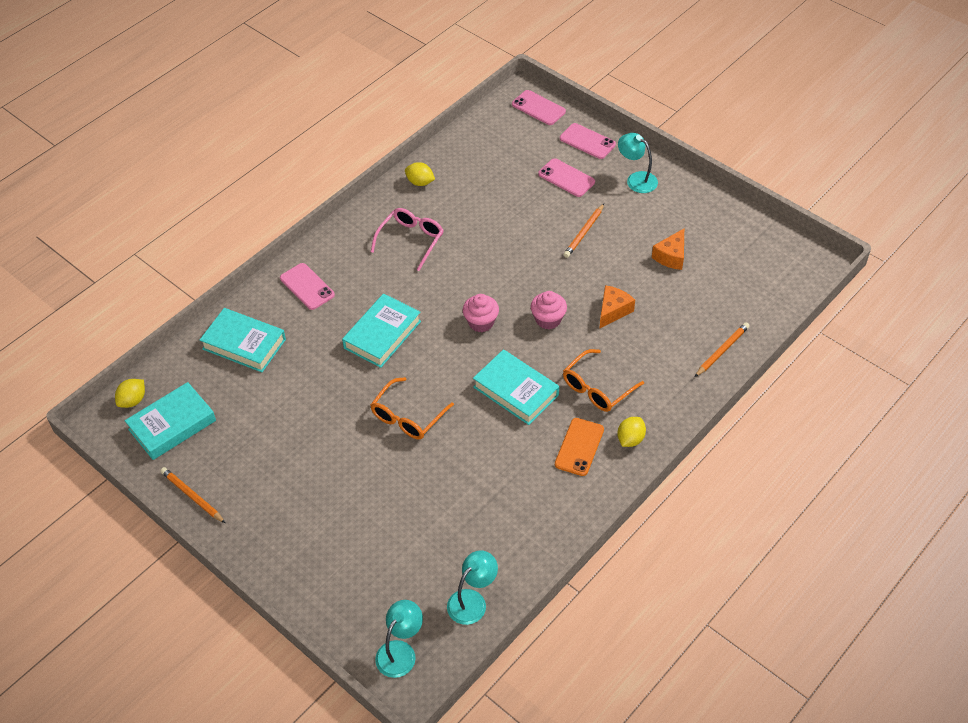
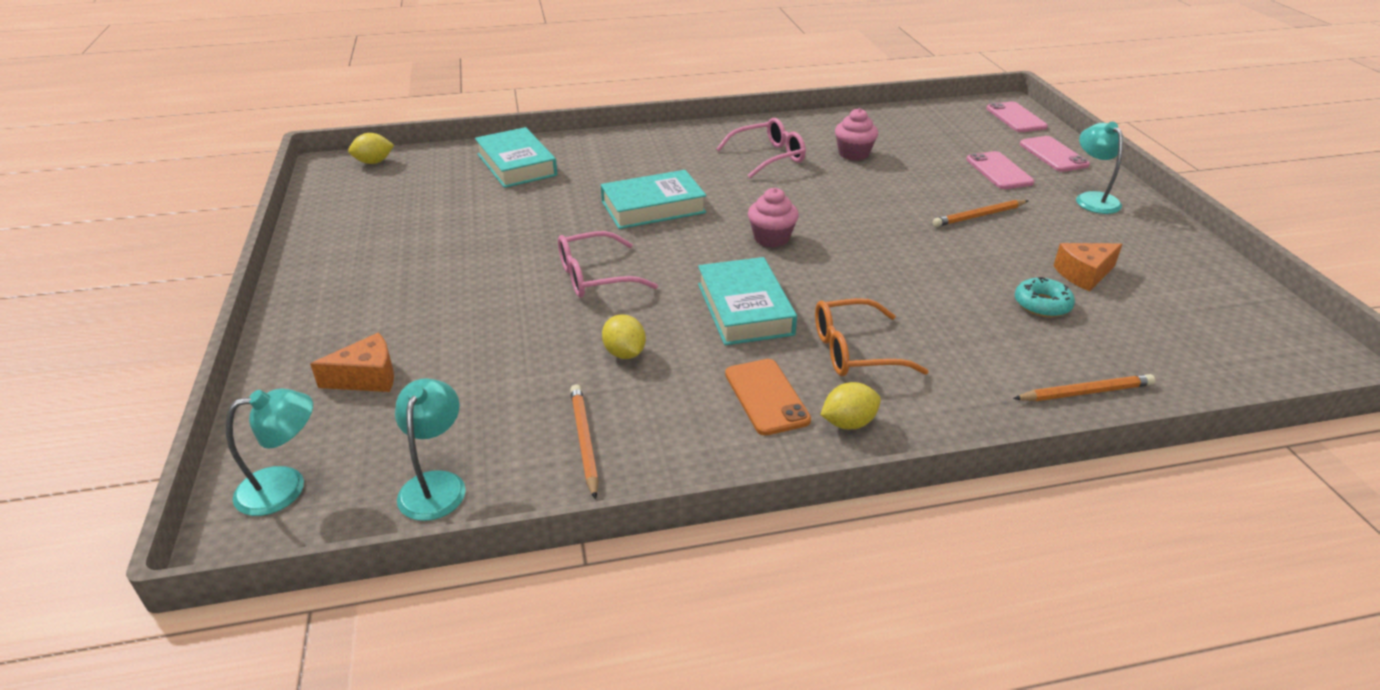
camera: 35 degrees right, 15 degrees down
(172, 425) = (377, 189): turquoise book -> none
(192, 496) = (314, 242): orange pencil -> orange pencil (584, 441)
(307, 286) = (626, 151): pink phone -> none
(407, 417) = (595, 277): orange glasses -> pink glasses
(420, 182) = (826, 125): yellow lemon -> yellow lemon (624, 353)
(472, 601) = (436, 484): turquoise lamp -> turquoise lamp turned 75 degrees counterclockwise
(548, 319) = (856, 266): pink cupcake -> pink cupcake (853, 154)
(579, 447) = (766, 397): orange phone -> orange phone turned 75 degrees counterclockwise
(613, 311) = (951, 291): orange cheese -> orange cheese (367, 377)
(665, 295) = (1042, 304): none -> turquoise donut

